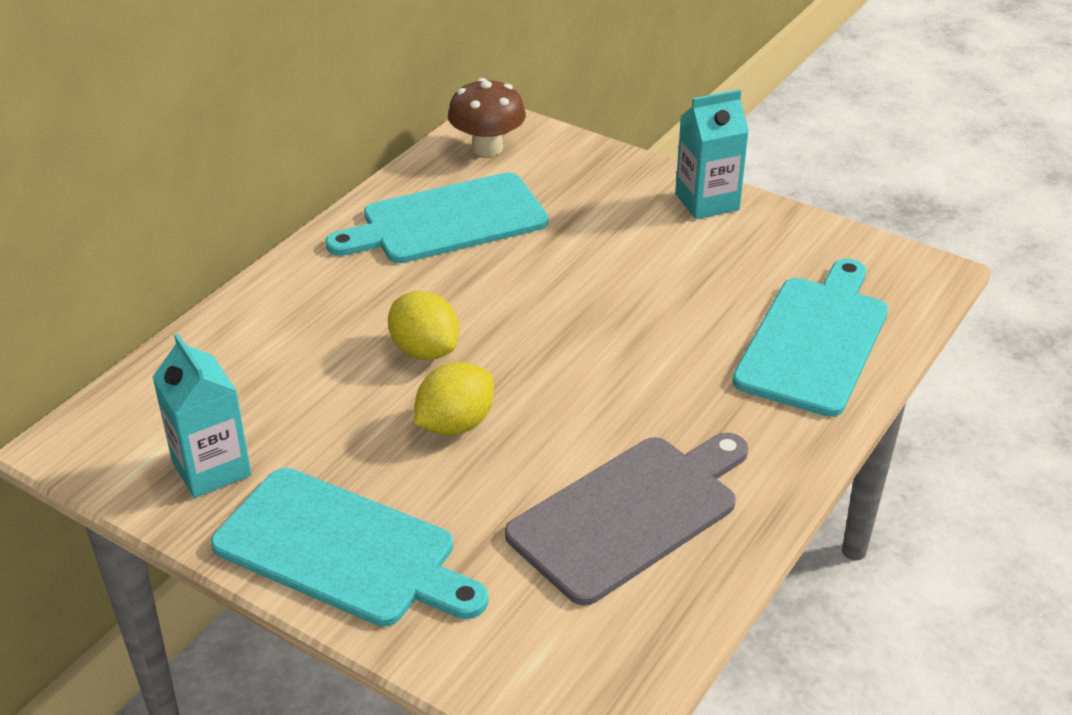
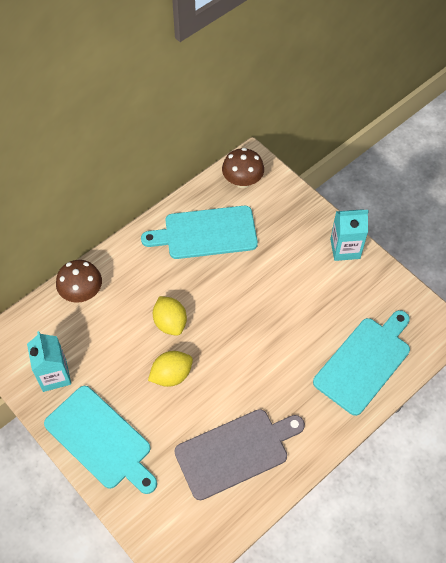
camera: 15 degrees right, 20 degrees up
(233, 338) = (82, 293): none -> brown mushroom

